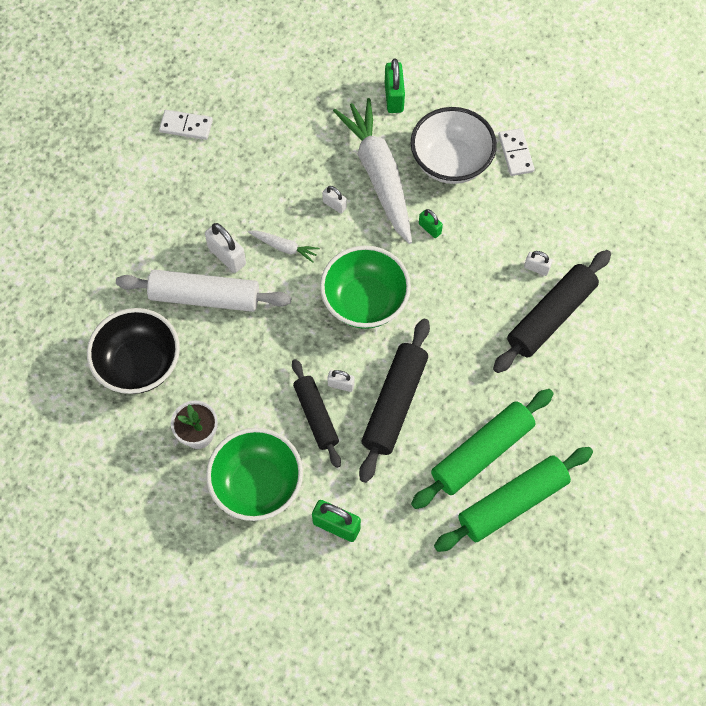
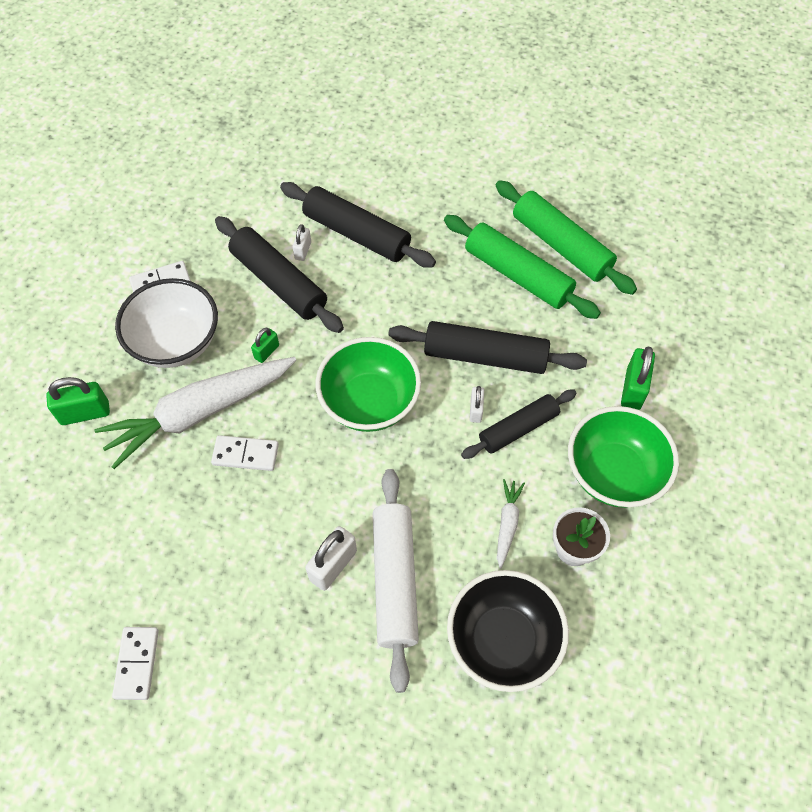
camera: 100 degrees left, 5 degrees down
(284, 247) = (311, 500): white carrot -> white carrot (507, 524)
(334, 205) = (245, 454): white padlock -> white domino
(503, 245) = (279, 282): none -> black rolling pin

